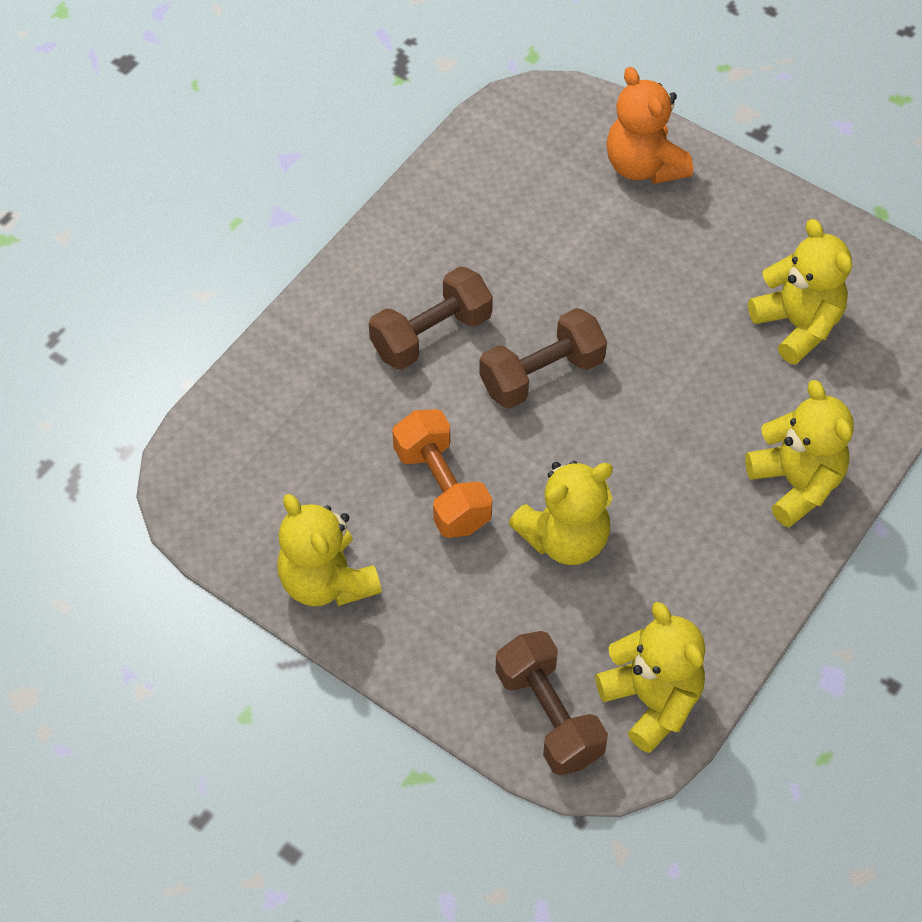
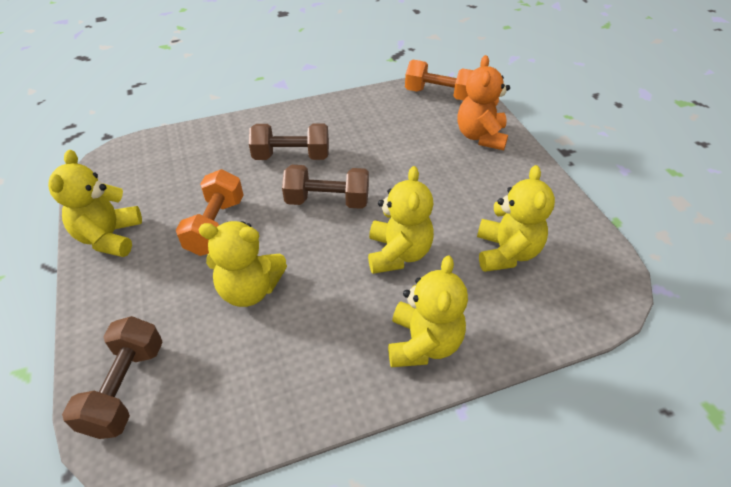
camera: 35 degrees right, 10 degrees down
(531, 118) = (438, 94): none -> orange dumbbell
(652, 700) = (193, 424): yellow teddy bear -> yellow teddy bear (398, 253)

